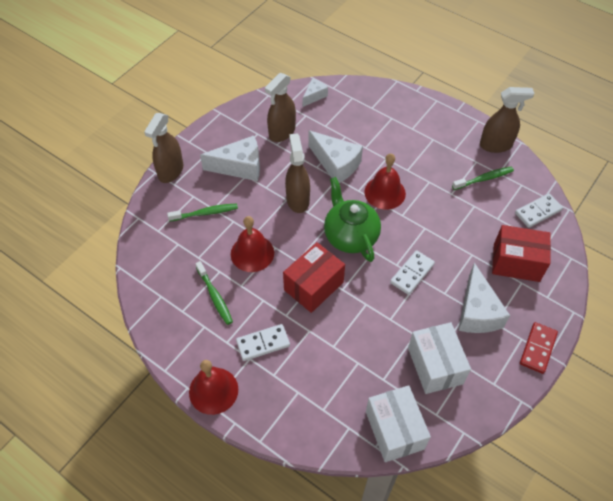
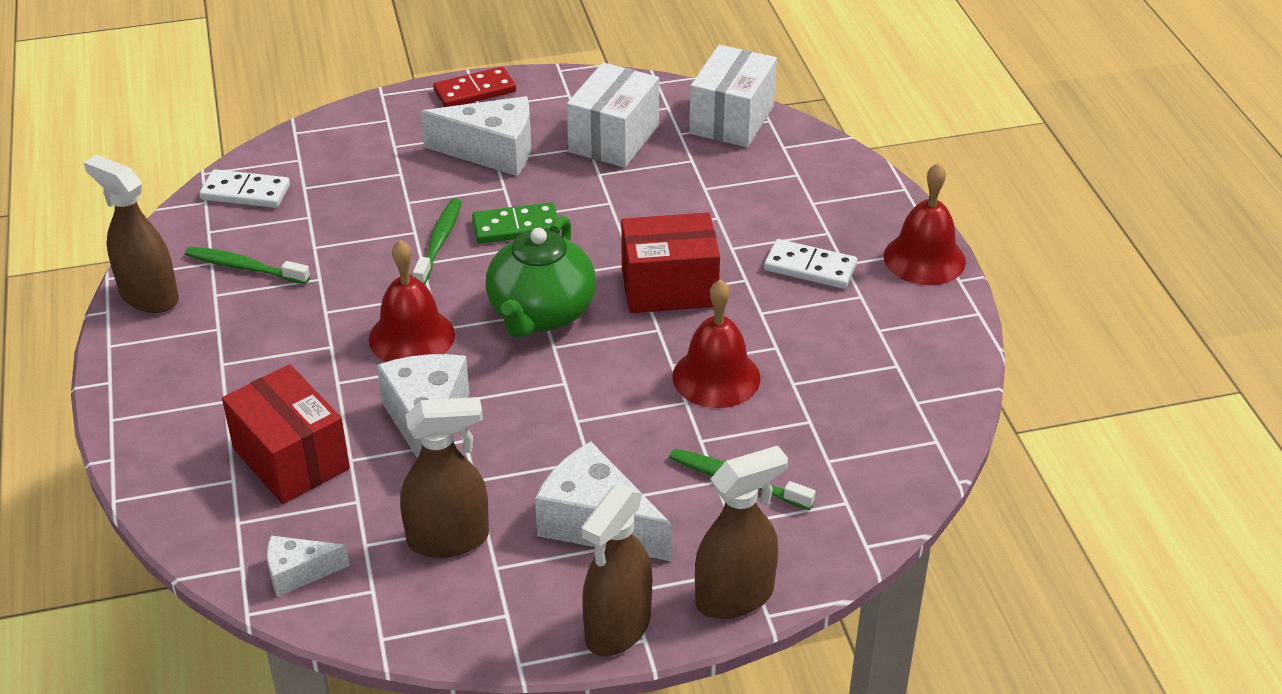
camera: 140 degrees left, 15 degrees down
(215, 296) = (830, 355): green toothbrush -> green toothbrush (439, 242)
(297, 200) = (559, 408): brown spray bottle -> brown spray bottle (617, 628)
(412, 273) = (516, 227): white domino -> green domino
(477, 312) = (492, 151): white cheese -> white cheese turned 60 degrees clockwise
(516, 262) = (367, 164): red box -> red box (291, 459)

